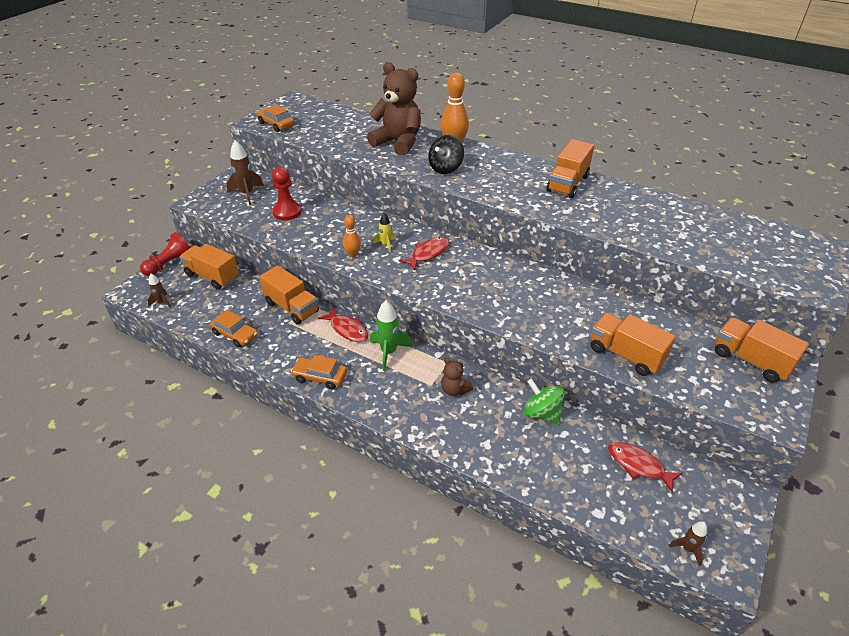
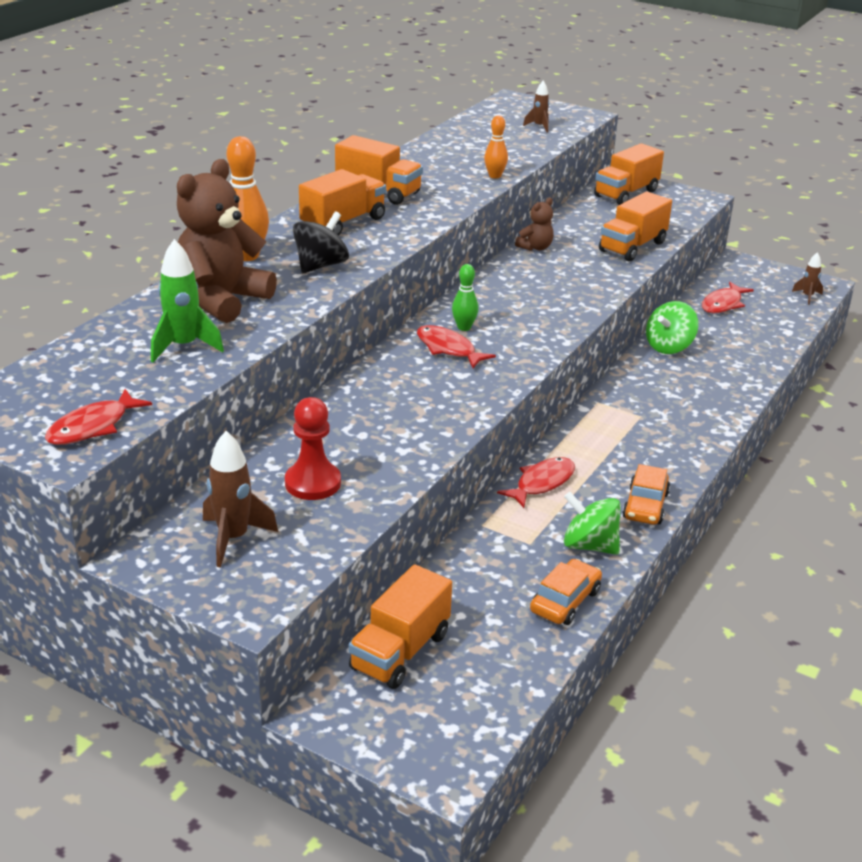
camera: 90 degrees left, 10 degrees down
(162, 302) = (482, 714): brown rocket -> brown rocket (539, 127)
(170, 264) = (352, 725): red pawn -> none
(276, 124) = (93, 427): orange car -> red fish
(282, 347) = (589, 545): none -> green spinning top
(292, 307) = (492, 541): orange truck -> orange truck (343, 223)
(353, 254) = (449, 411): orange bowling pin -> orange bowling pin (495, 176)
(385, 244) = (424, 382): yellow rocket -> none
(388, 352) = (586, 447): green rocket -> green rocket (184, 346)
(445, 168) = (320, 265): black spinning top -> black spinning top turned 90 degrees counterclockwise
(454, 390) = (646, 399): brown teddy bear -> brown teddy bear (535, 247)
(458, 260) = (464, 327): none -> green bowling pin

